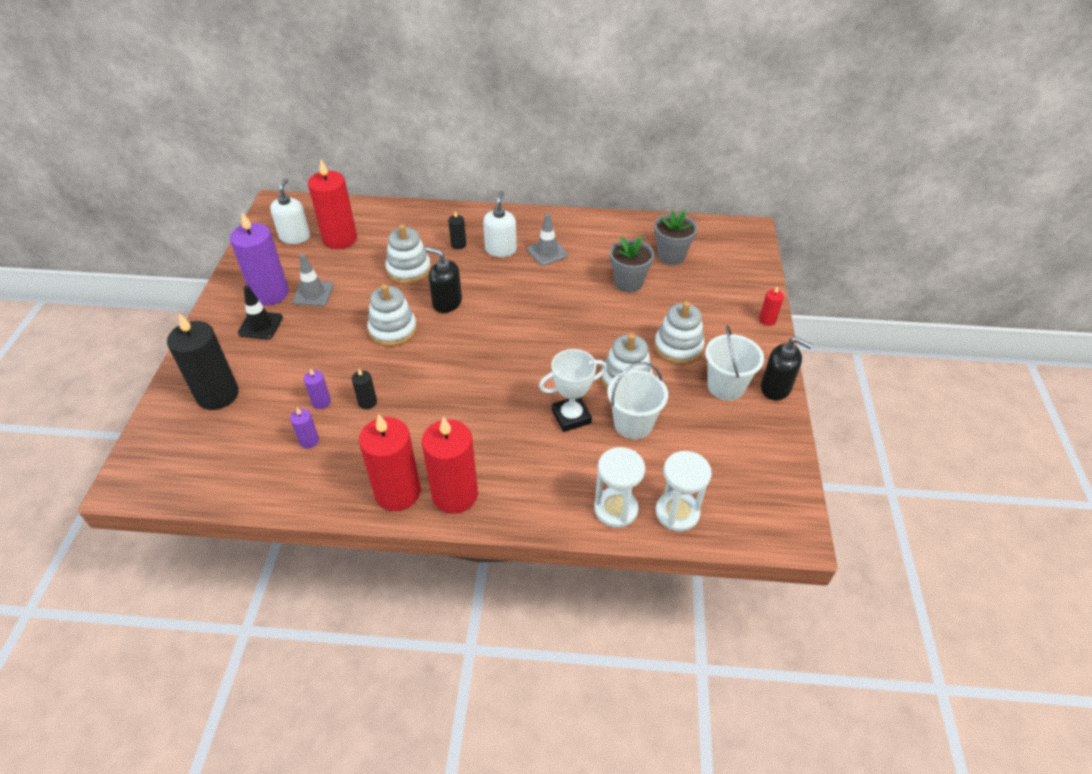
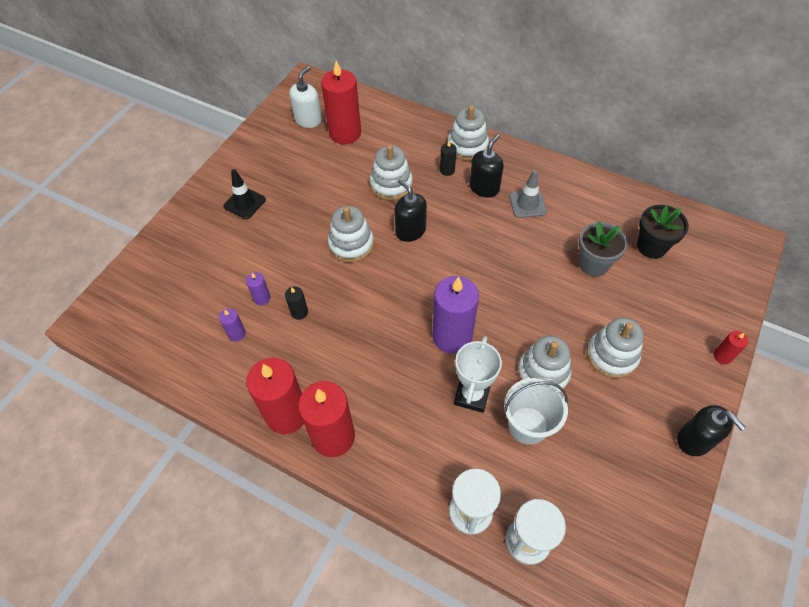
camera: 25 degrees right, 10 degrees up
(218, 395) = (185, 261): black candle -> none
(270, 293) = (265, 173): purple candle -> purple candle (452, 336)
(313, 293) = (300, 184): grey traffic cone -> none
(468, 220) = (467, 146): none -> white stacking toy
(501, 250) = (484, 188): white soap dispenser -> black soap dispenser
(571, 417) = (472, 395): white trophy -> white trophy turned 75 degrees counterclockwise
(671, 256) = (651, 246): grey flower pot -> black flower pot
(726, 386) = (641, 418): white bucket -> none

